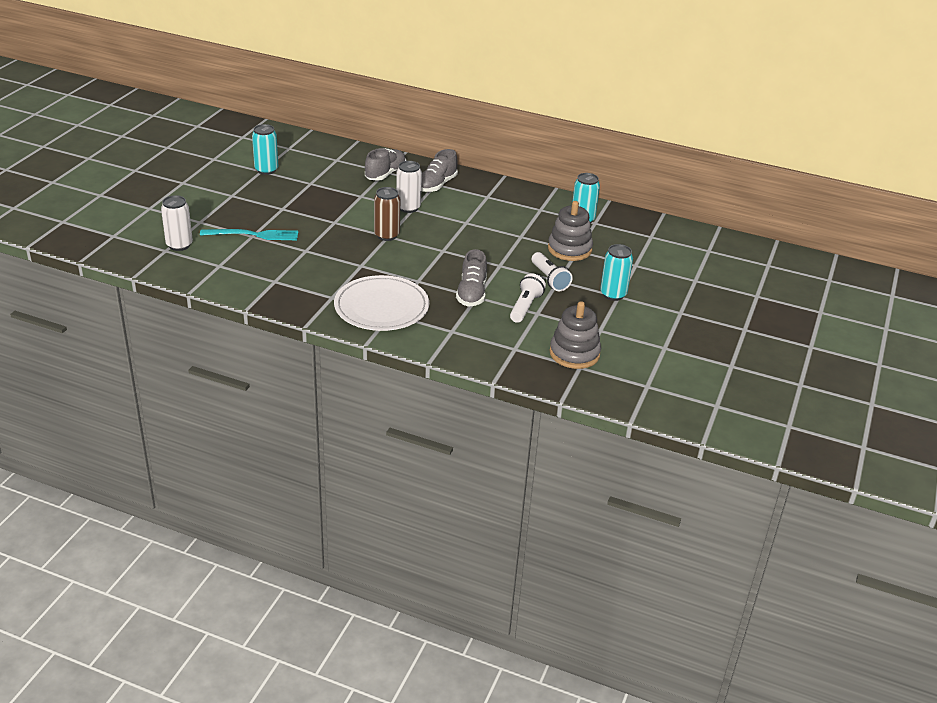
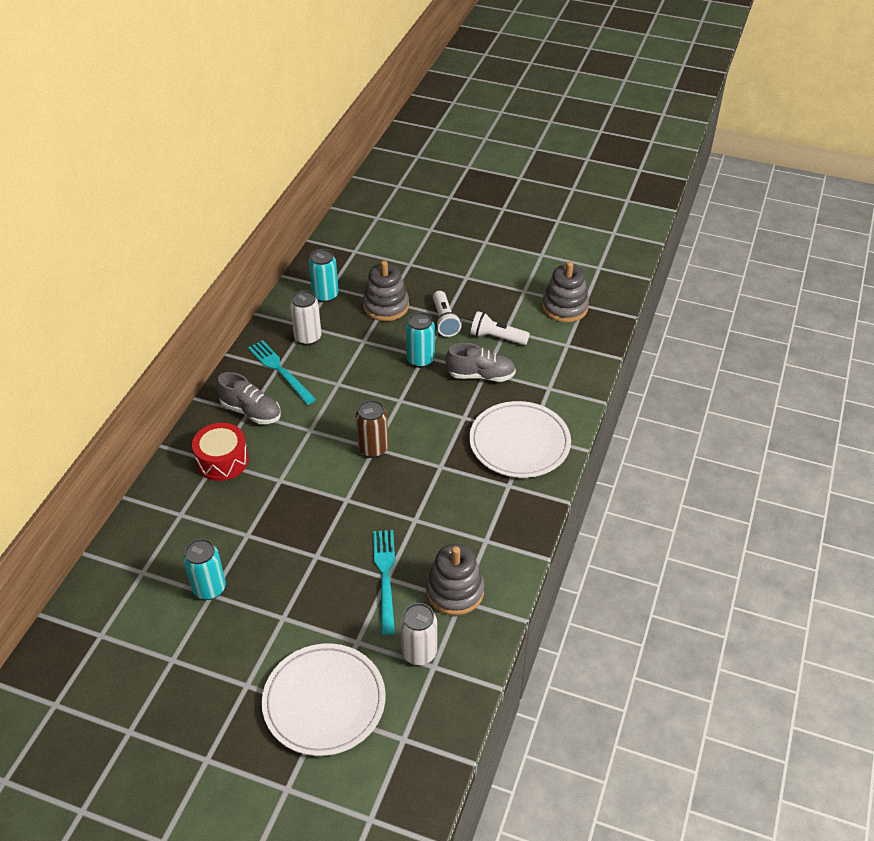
camera: 90 degrees left, 10 degrees up
(157, 208) = (324, 701): none -> white plate
(229, 263) = (455, 591): none -> grey stacking toy
(385, 174) = (222, 461): grey shoe -> red drum
(408, 208) = (307, 434): white can -> white can (308, 338)
(483, 197) = (280, 370): none -> turquoise fork
(549, 279) = (444, 321): white flashlight -> white flashlight turned 105 degrees clockwise
(613, 294) = (464, 280): turquoise can -> turquoise can (420, 360)

